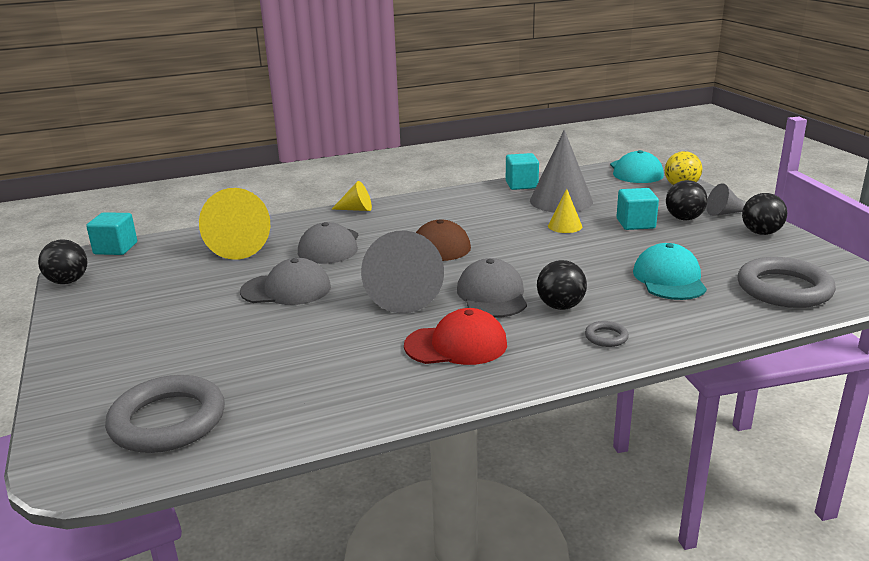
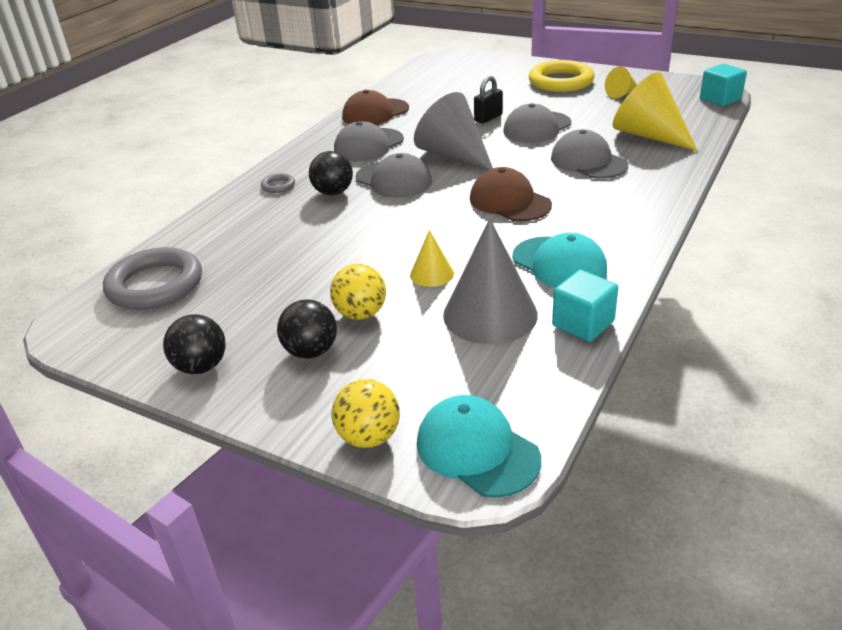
camera: 140 degrees right, 10 degrees up
(68, 281) = (673, 79): black ball -> none
(128, 331) = (561, 81): none -> yellow ring
(168, 421) = (448, 74): grey ring -> none
(294, 321) = (488, 118): none -> black padlock
(356, 209) = (662, 201): yellow cone -> yellow cone (621, 94)
(374, 393) = (375, 113): none -> brown cap
(456, 345) = (368, 145): red cap -> grey cap
(635, 223) = (360, 314): turquoise cube -> yellow ball
(669, 279) = (267, 252): turquoise cap -> turquoise cap (559, 263)
(723, 213) = (266, 390): grey cone -> none

